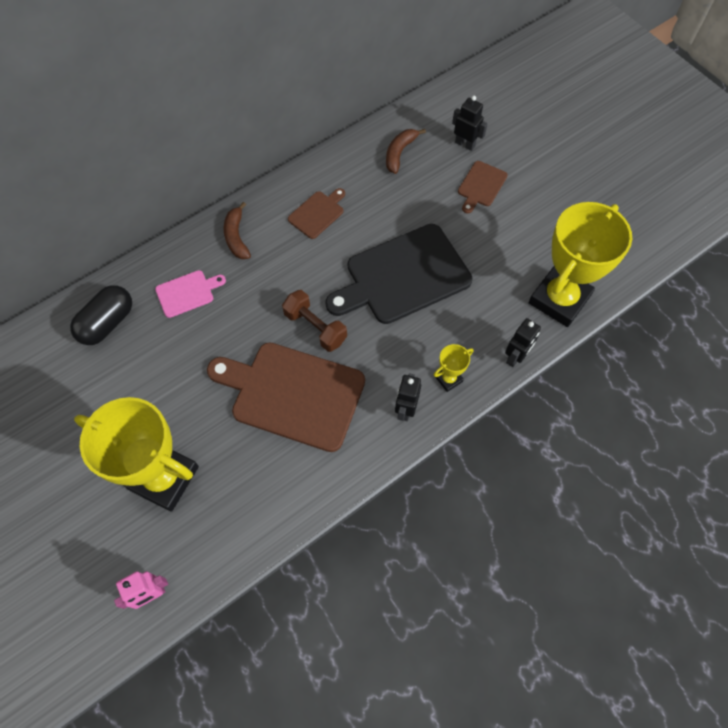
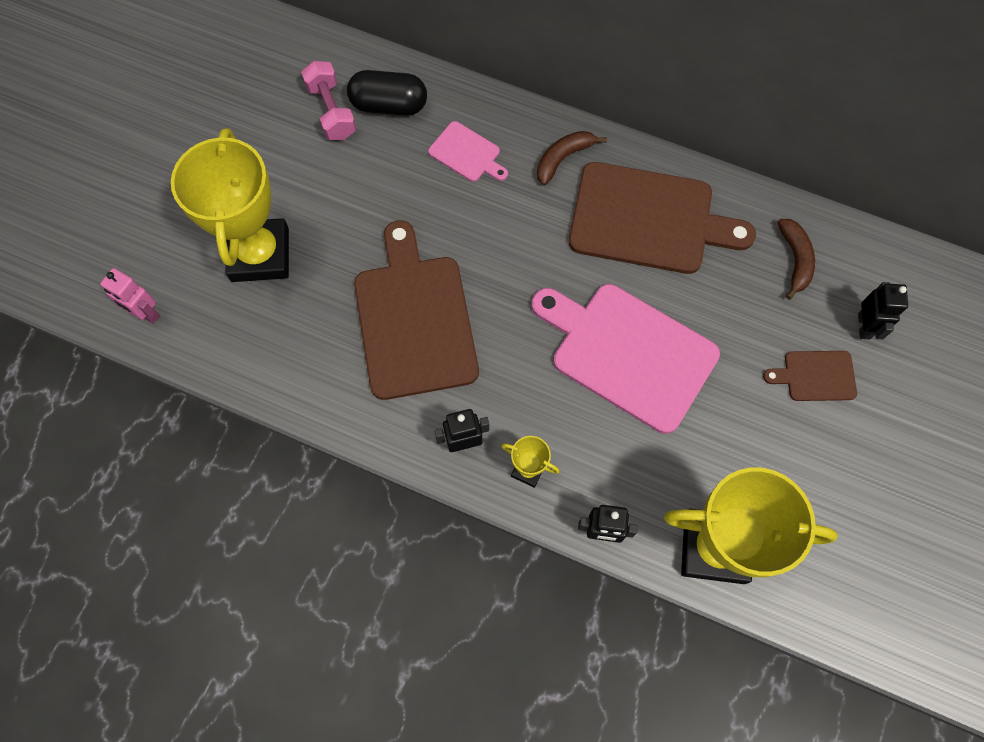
camera: 60 degrees right, 5 degrees up
(80, 365) = (331, 111): none -> pink dumbbell
(315, 327) = (505, 298): brown dumbbell -> none
(317, 213) = (648, 220): brown cutting board -> brown cutting board, size x2.13
(399, 153) = (795, 260): brown banana -> brown banana turned 90 degrees clockwise
(403, 276) = (627, 353): black cutting board -> pink cutting board

